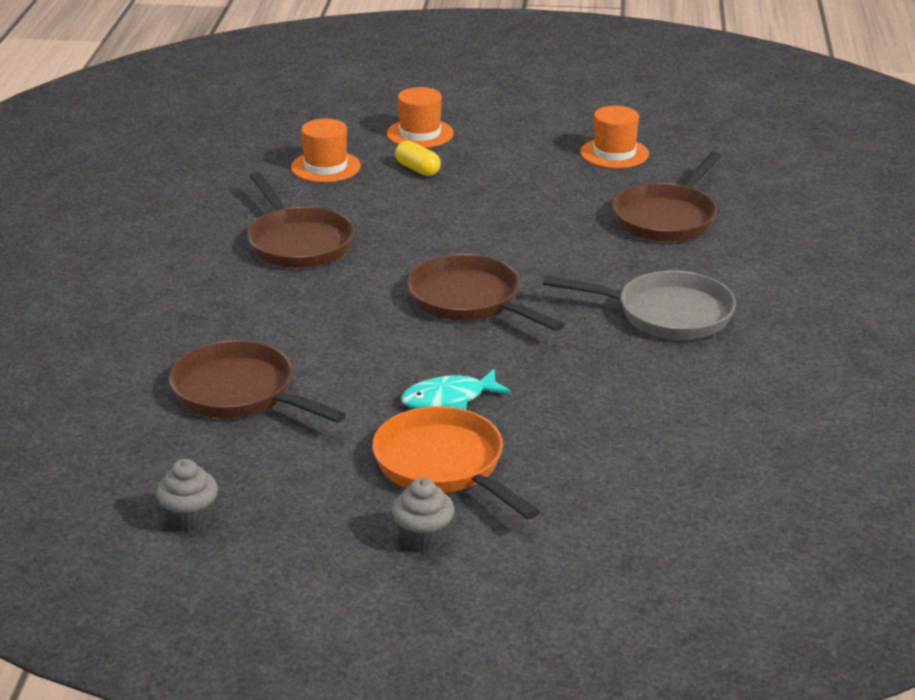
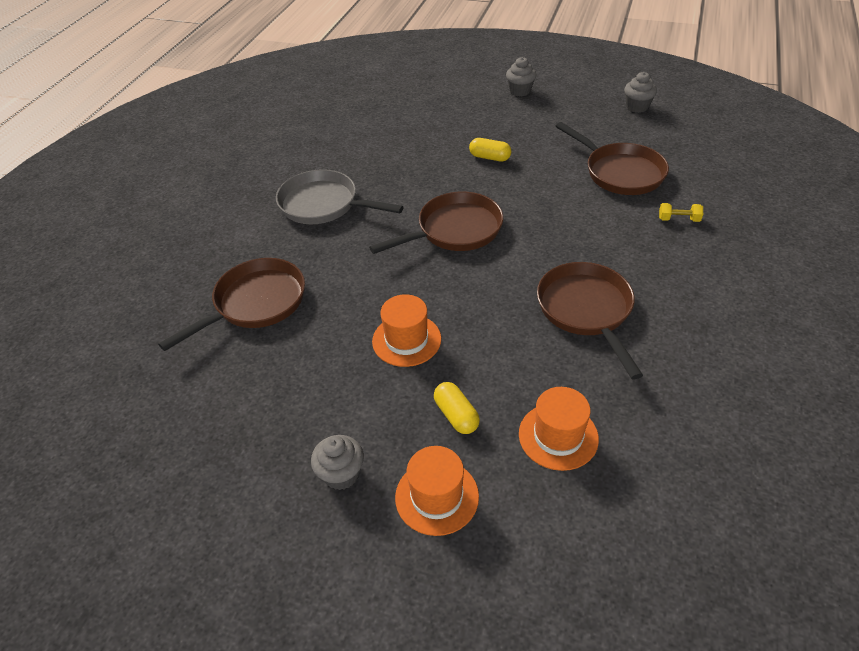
camera: 165 degrees left, 15 degrees up
(169, 338) = (678, 219): none -> yellow dumbbell
(444, 465) = (502, 122): orange pan -> none
(449, 399) = (490, 157): turquoise fish -> yellow capsule
(470, 301) = (455, 230): brown pan -> brown pan turned 90 degrees counterclockwise
(501, 136) = (341, 474): none -> grey cupcake
(614, 153) = (237, 415): orange hat -> orange hat (406, 340)

